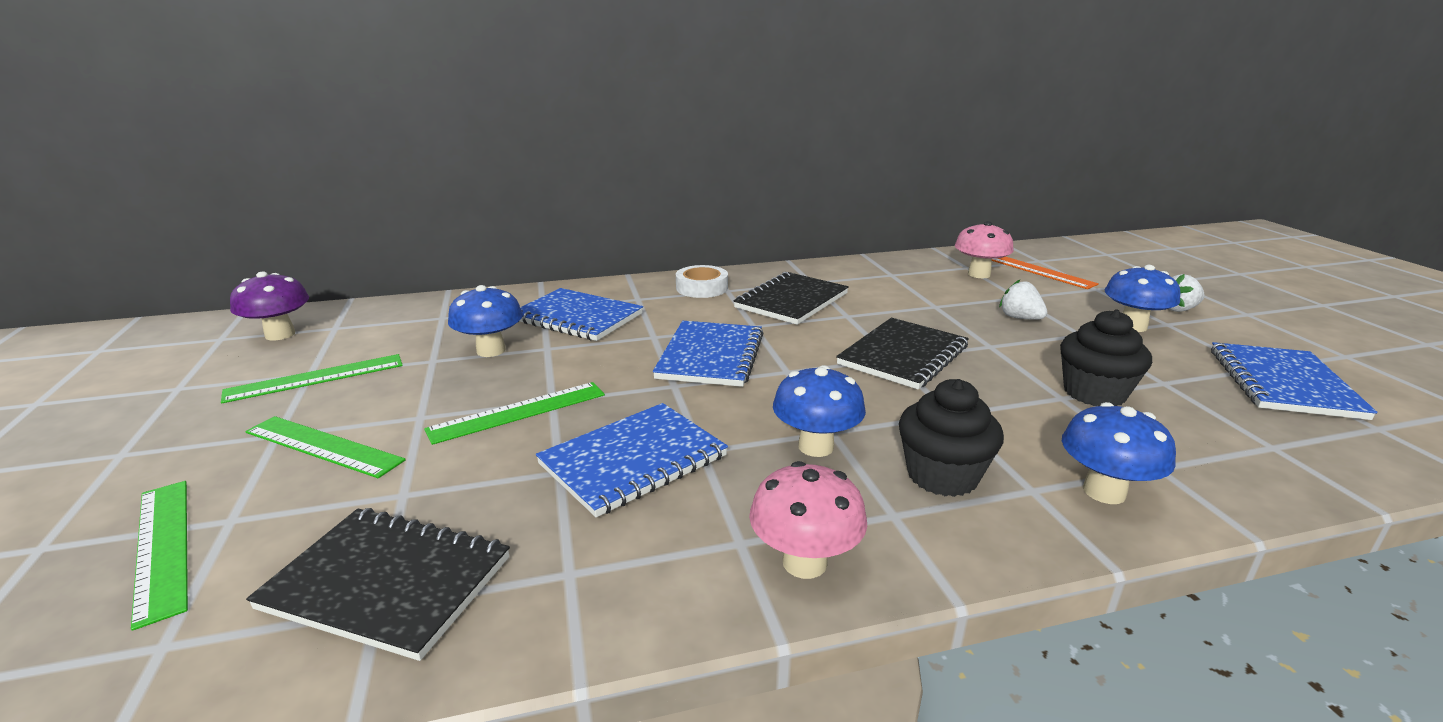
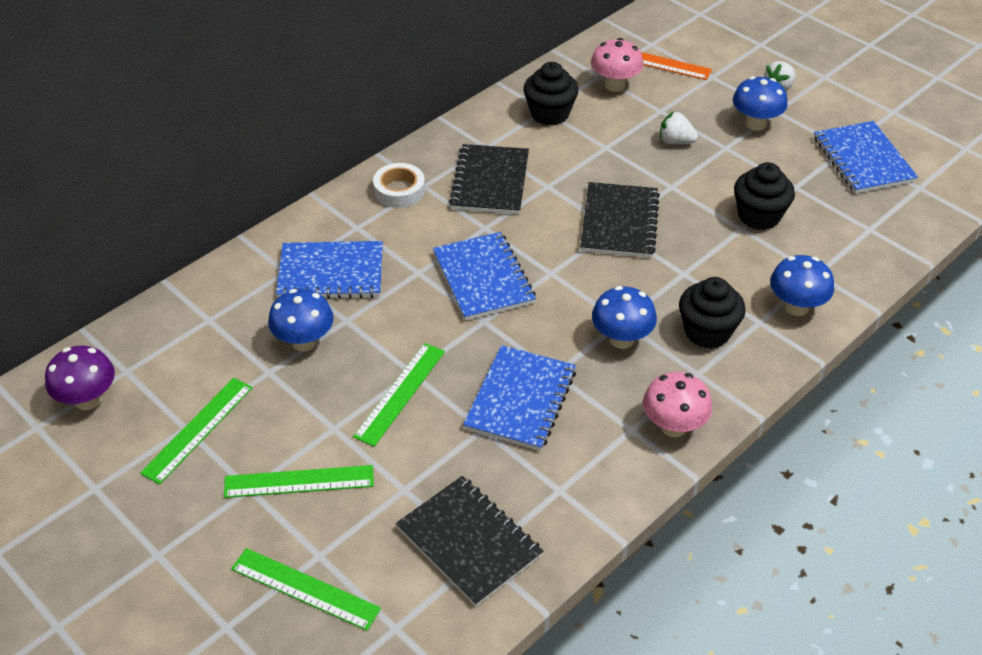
camera: 30 degrees left, 20 degrees up
(387, 583) = (469, 542): black notebook -> black notebook turned 60 degrees clockwise
(894, 277) = (550, 114): none -> black cupcake

